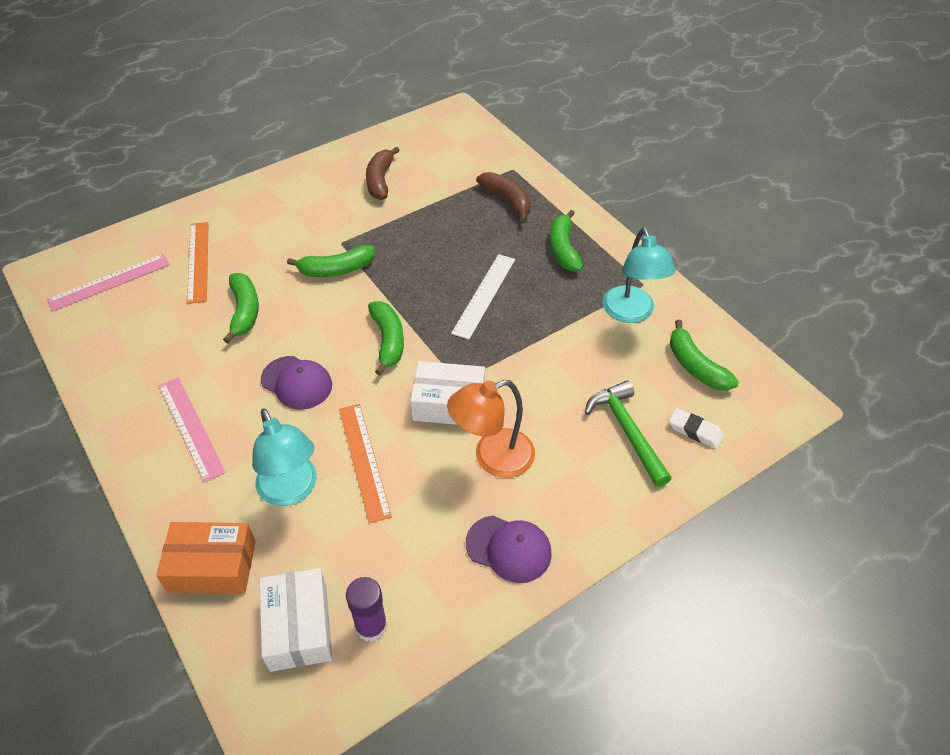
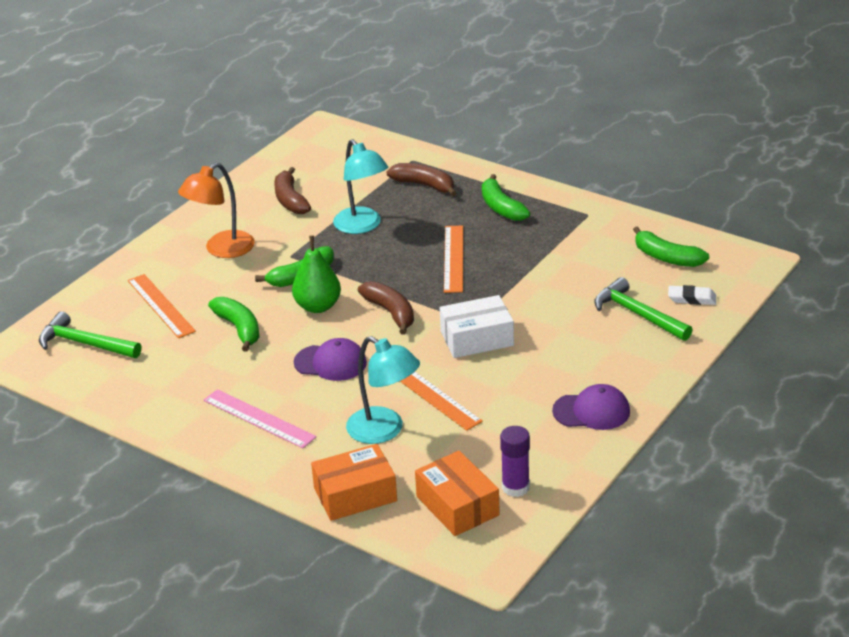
camera: 20 degrees left, 15 degrees down
(109, 282) = (85, 344): pink ruler -> green hammer
(298, 627) = (457, 506): white box -> orange box
(328, 310) = (318, 306): none -> green pear
(388, 341) = (390, 312): green banana -> brown banana
(484, 295) = (453, 258): white ruler -> orange ruler
(492, 458) = (539, 362): orange lamp -> orange lamp (222, 250)
(631, 313) = (590, 237): turquoise lamp -> turquoise lamp (362, 226)

